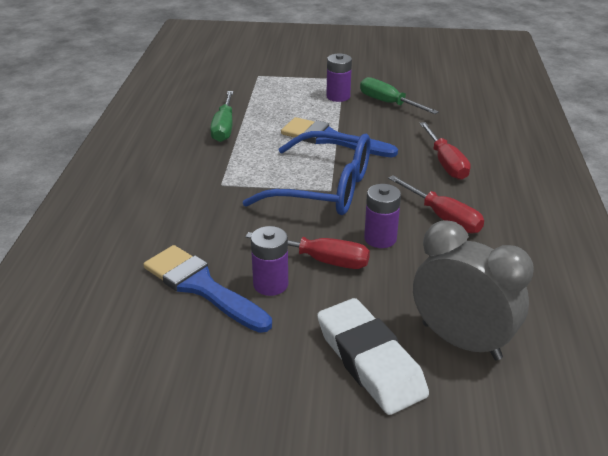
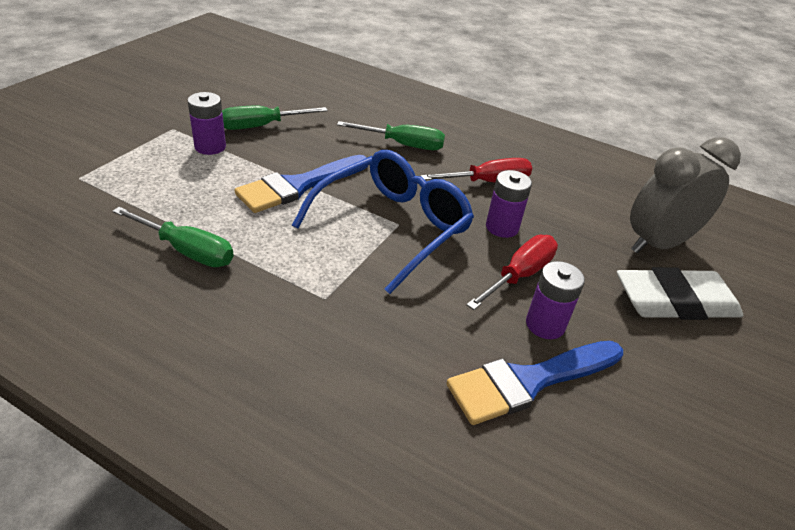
camera: 70 degrees left, 5 degrees up
(445, 163) = (402, 145): red screwdriver -> green screwdriver

